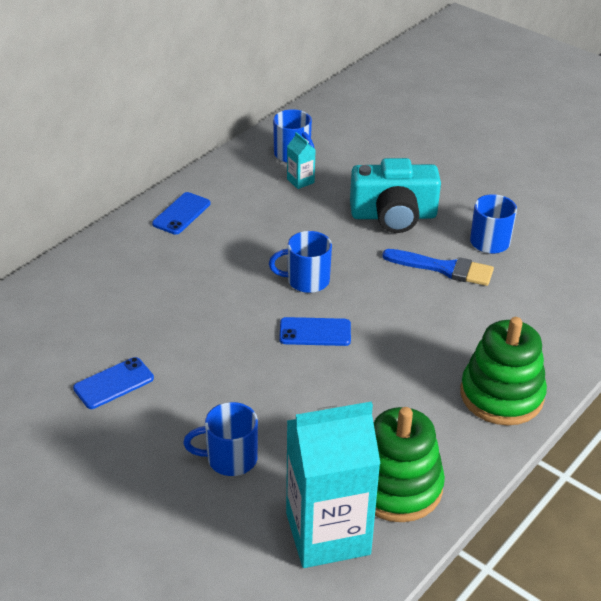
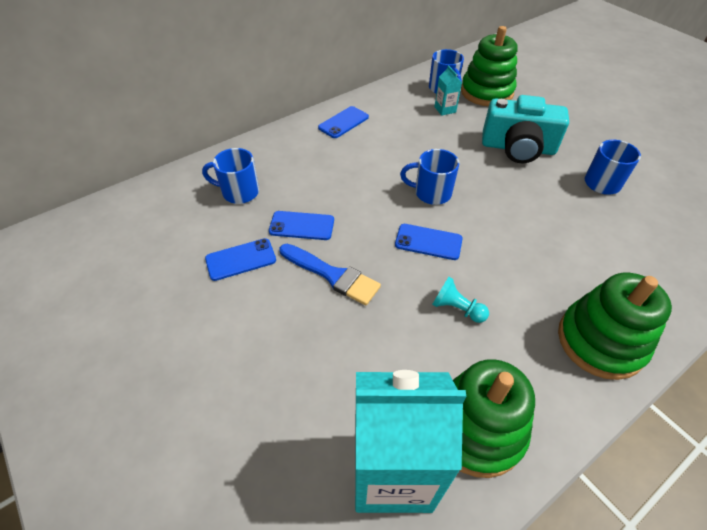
camera: 15 degrees right, 10 degrees up
(170, 338) = (302, 226): none -> blue phone
(230, 459) = (318, 358): blue mug -> blue mug (239, 192)
(346, 152) = (486, 92): none -> green stacking toy
(358, 391) = (456, 308): none -> turquoise pawn
(444, 268) = (556, 201): blue brush -> blue brush (332, 275)

